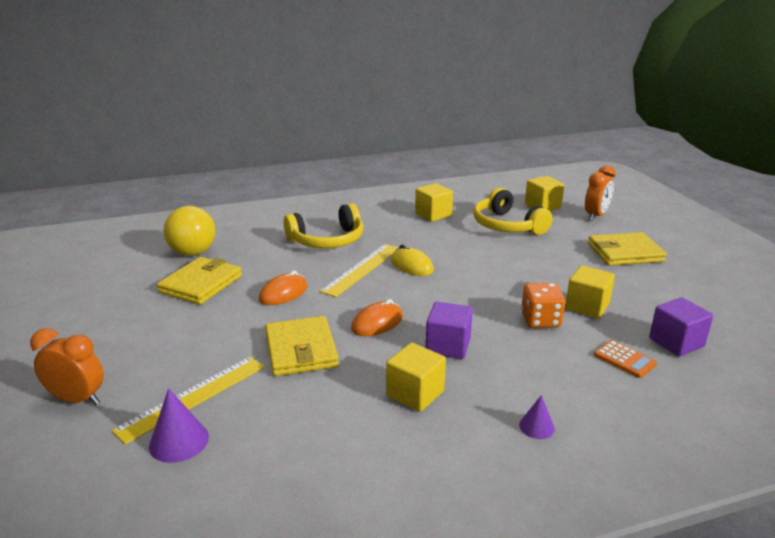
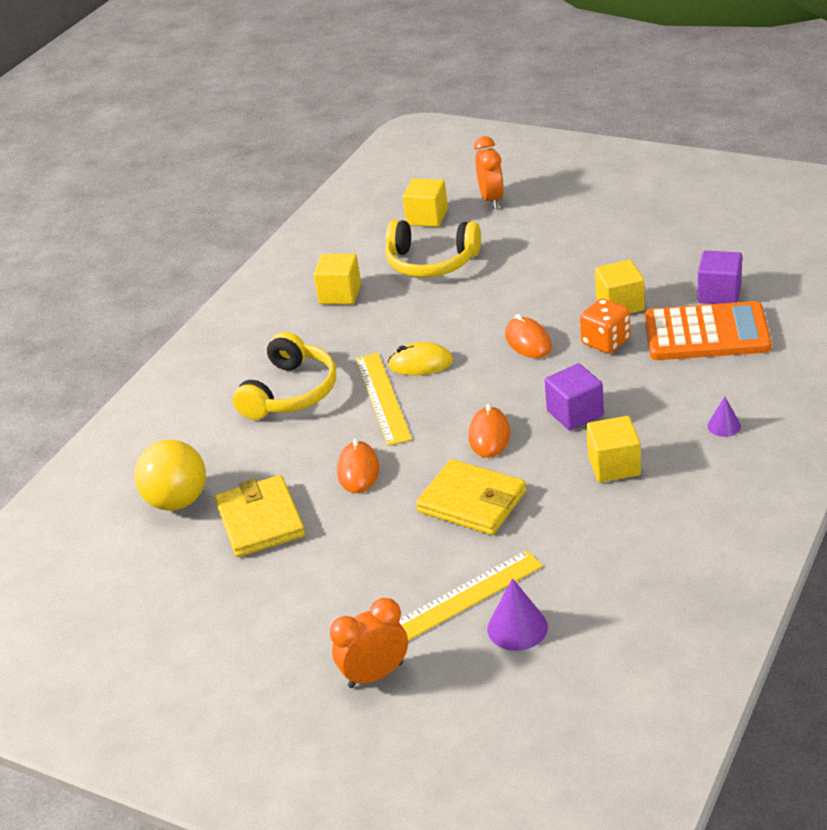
camera: 40 degrees left, 10 degrees up
(193, 397) = (463, 597): yellow ruler -> yellow ruler turned 60 degrees clockwise
(491, 291) = (528, 341): none -> orange mouse
(624, 359) = (706, 333): orange calculator -> orange calculator, size x2.26
(625, 253) = (573, 229): yellow wallet -> none

